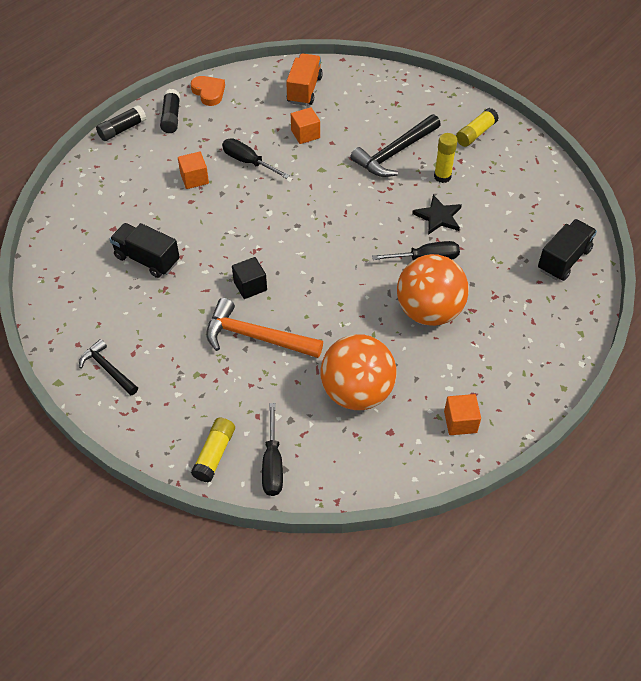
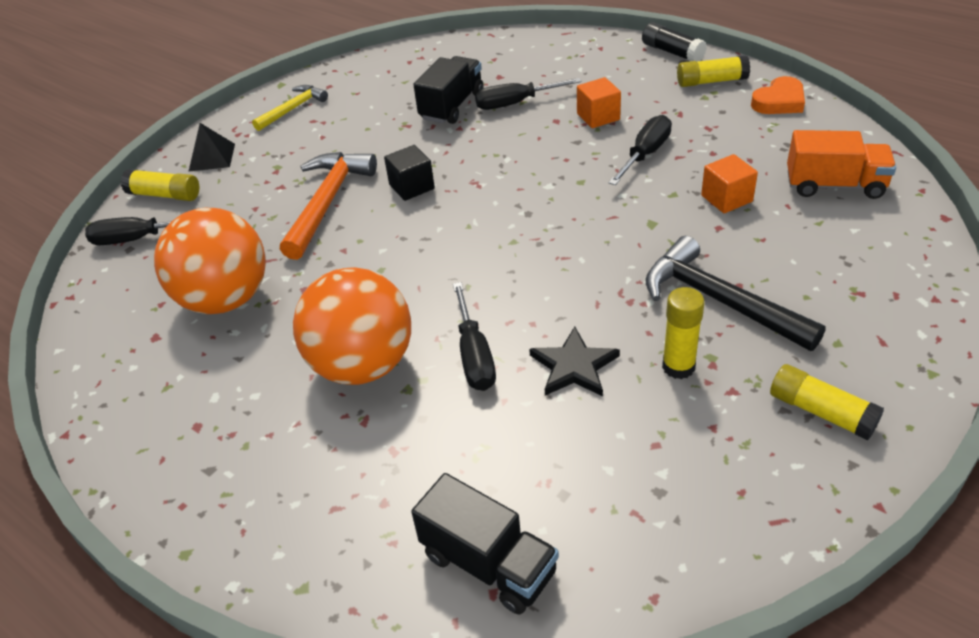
camera: 90 degrees right, 10 degrees down
(108, 369) = (293, 109): black hammer -> yellow hammer
(158, 222) = (515, 103): none -> black screwdriver
(166, 425) = (212, 157): none -> black pyramid
(171, 117) = (711, 81): black glue stick -> yellow glue stick
(460, 422) = (151, 412): orange cube -> none

